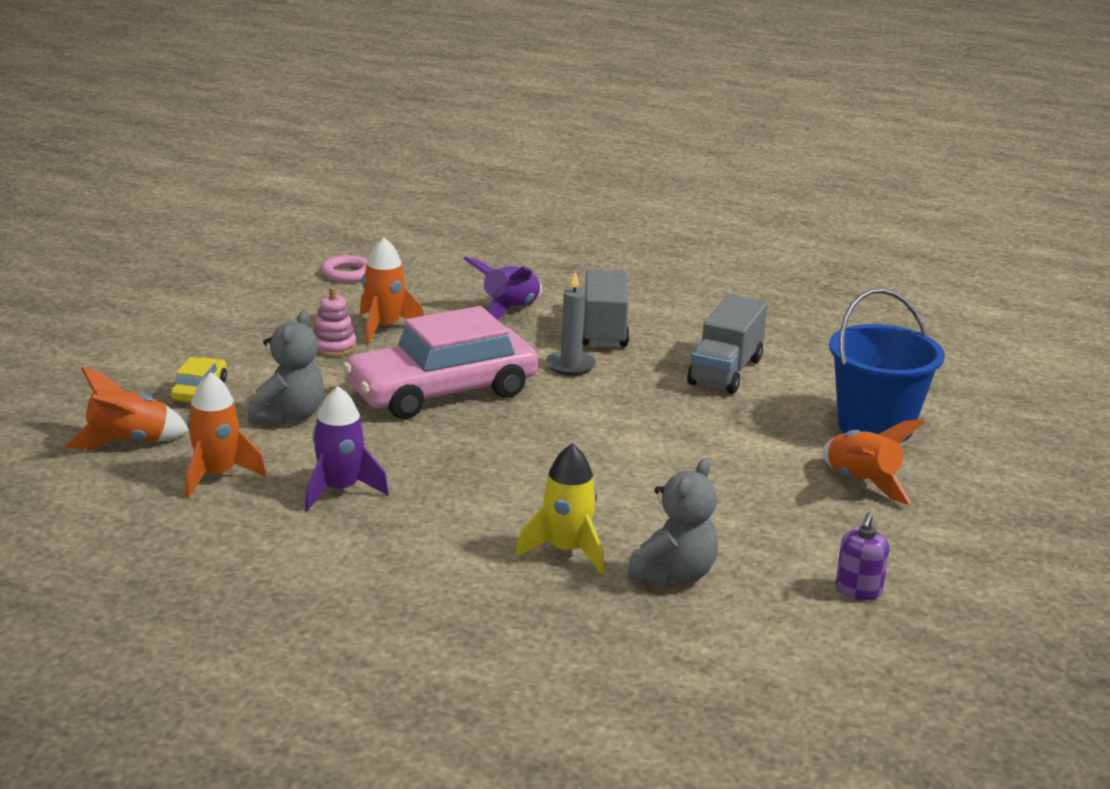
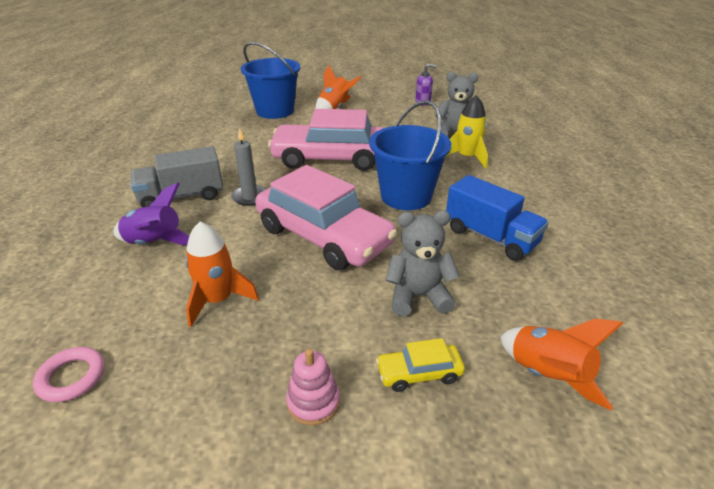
camera: 110 degrees left, 10 degrees up
(216, 475) = (534, 297): orange rocket -> none
(333, 347) = (275, 317): pink stacking toy -> pink stacking toy (313, 402)
(340, 490) = (491, 237): purple rocket -> blue truck
(486, 463) = (406, 196): none -> blue bucket
(646, 436) = (330, 158): none -> pink car
(725, 371) = (230, 150): grey truck -> none

